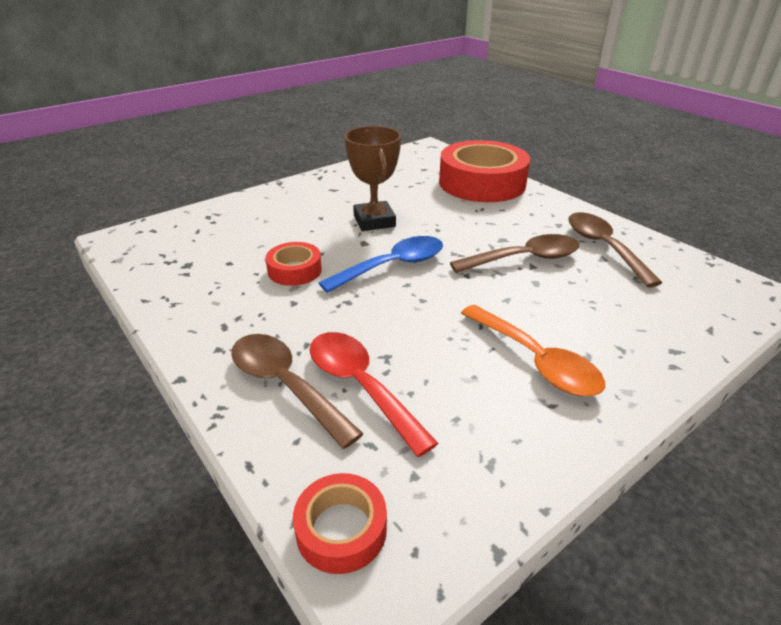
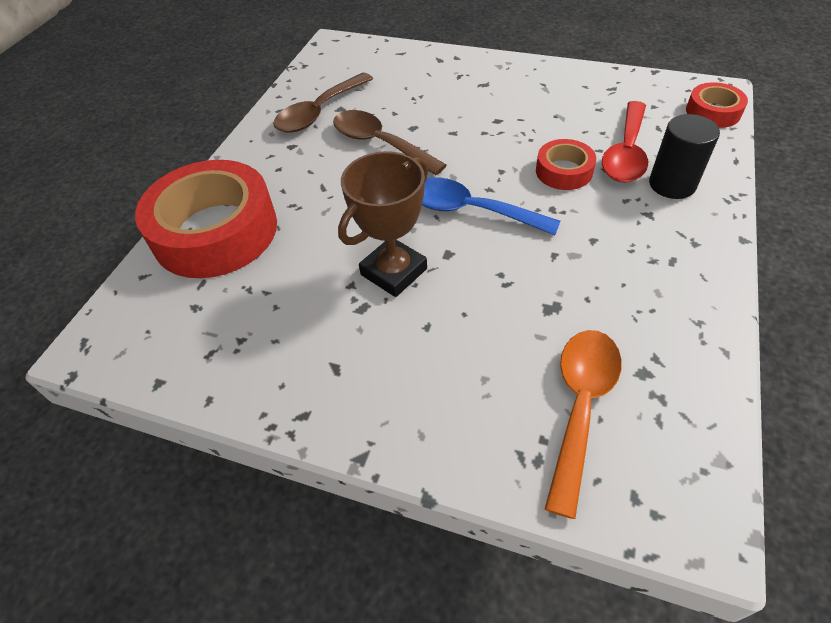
camera: 120 degrees left, 15 degrees up
(285, 385) = (672, 184): brown spoon -> black cylinder
(295, 270) = (550, 272): red tape -> red tape (564, 171)
(536, 361) = (511, 99): orange spoon -> orange spoon (580, 406)

